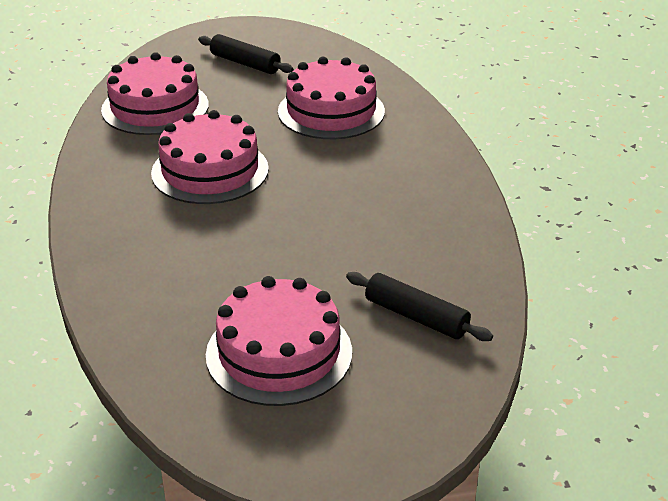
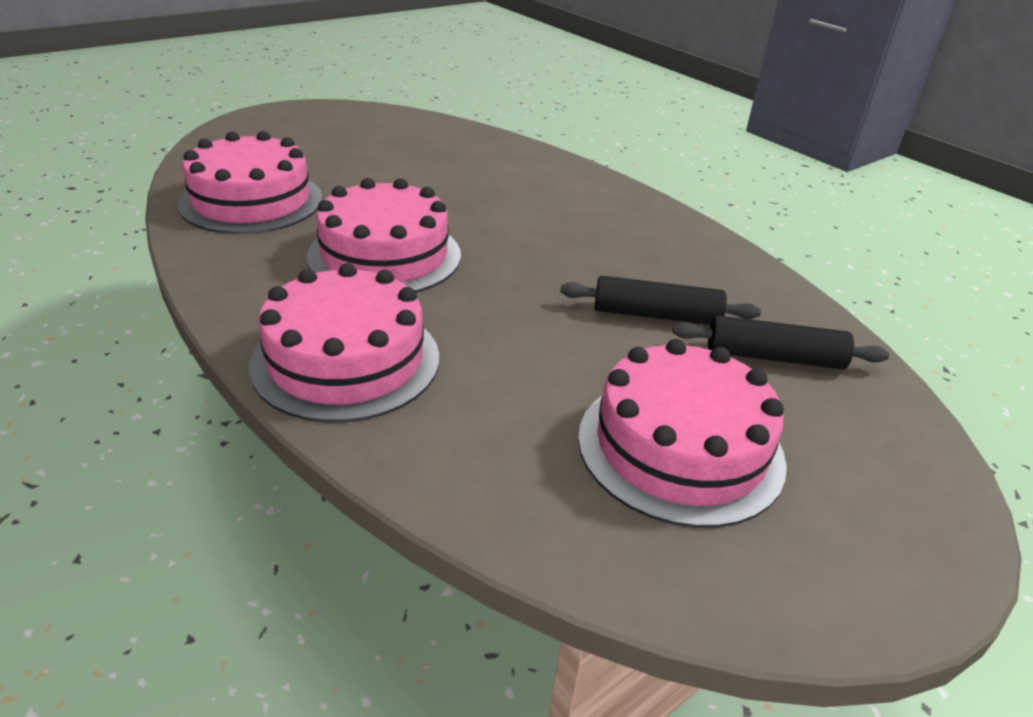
camera: 30 degrees left, 0 degrees up
(245, 63) = (323, 142): black rolling pin -> black rolling pin (656, 315)
(331, 111) = (464, 173): pink cake -> pink cake (346, 360)

